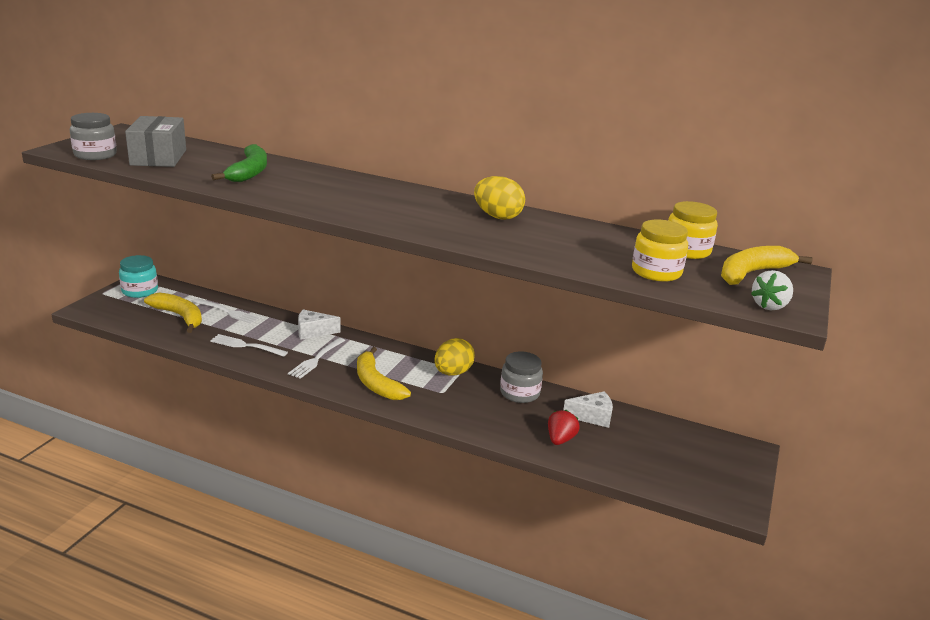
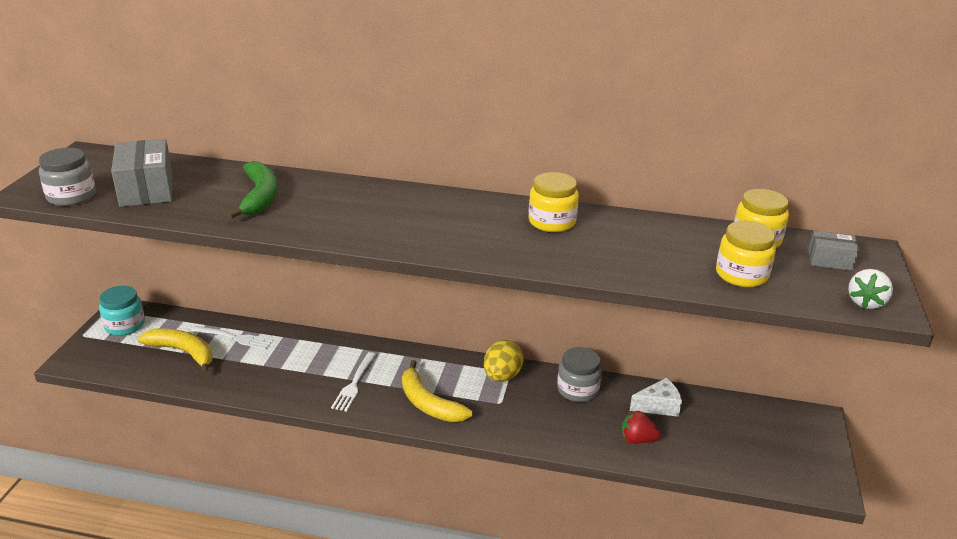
camera: 10 degrees left, 5 degrees up
(246, 346) = (272, 379): white fork -> none
(313, 332) = (337, 348): white cheese -> none
(497, 217) = (552, 222): yellow egg -> yellow jar
(560, 439) = (637, 440): red strawberry -> red strawberry turned 90 degrees counterclockwise
(752, 273) = (830, 260): yellow banana -> grey box

